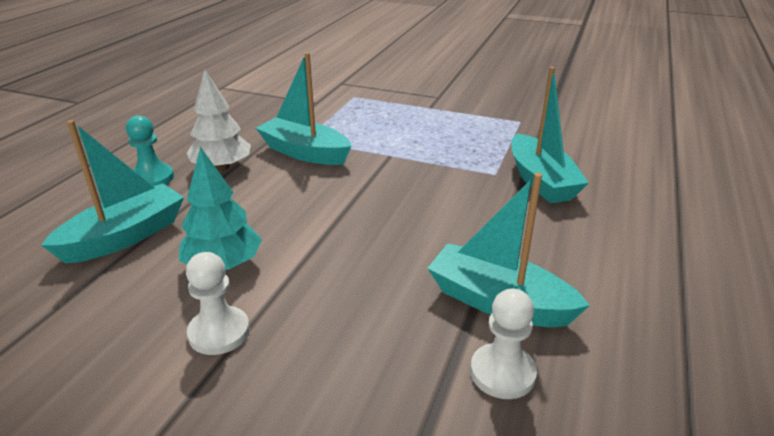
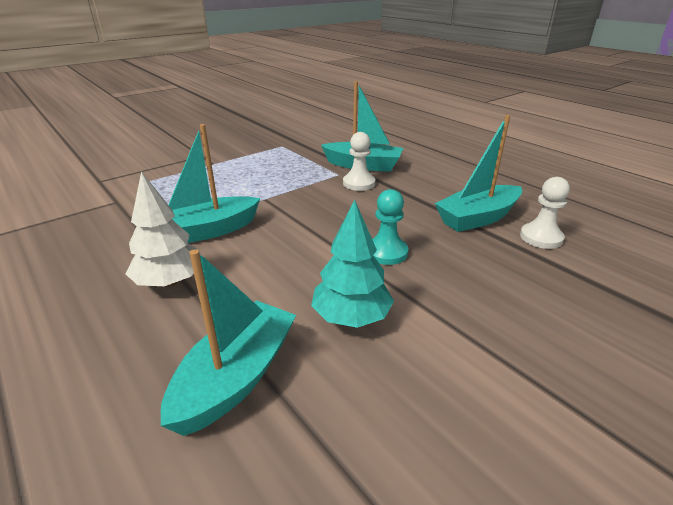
camera: 60 degrees left, 0 degrees up
(125, 236) = (236, 377): turquoise boat -> turquoise boat turned 45 degrees clockwise
(152, 178) = (125, 335): turquoise pawn -> turquoise pawn (386, 252)
(219, 332) = (448, 339): white pawn -> white pawn (359, 183)

